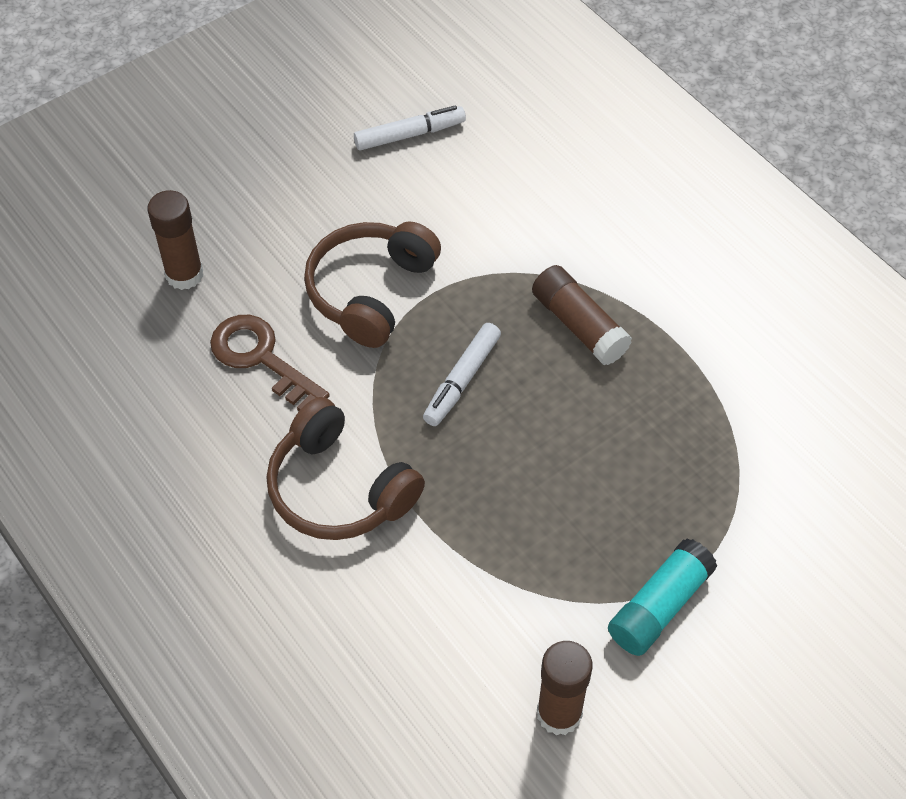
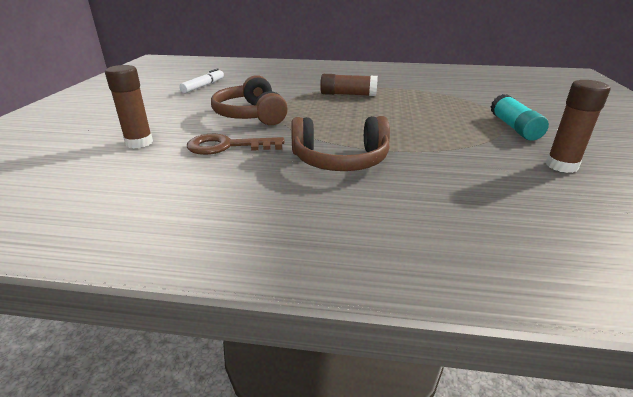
camera: 45 degrees left, 25 degrees down
(462, 380) = (332, 117): white marker -> none

